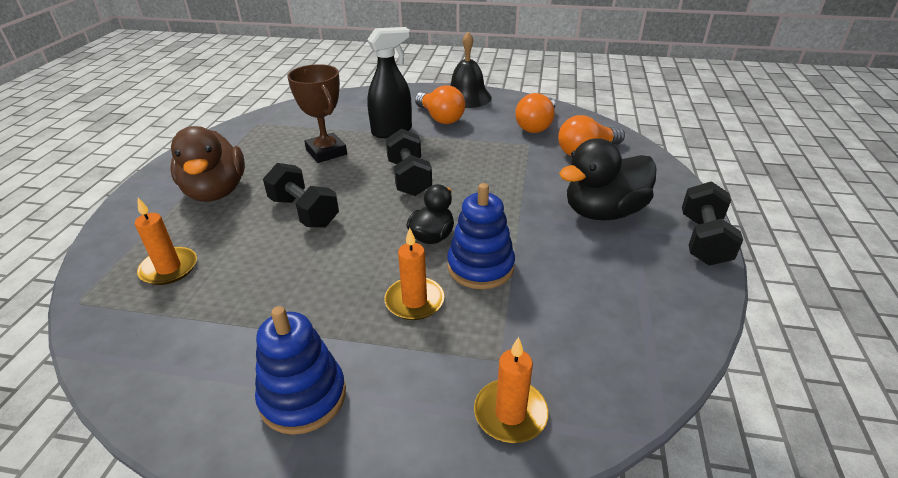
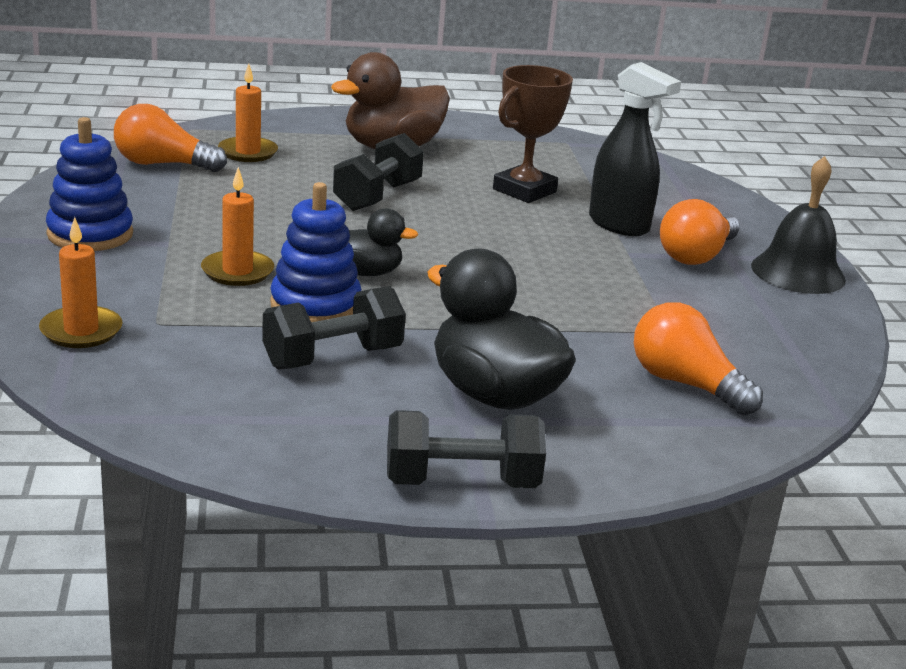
camera: 70 degrees right, 10 degrees down
(409, 178) = (494, 247): black dumbbell -> black dumbbell (332, 358)
(536, 125) = (746, 337): orange light bulb -> orange light bulb (163, 164)

